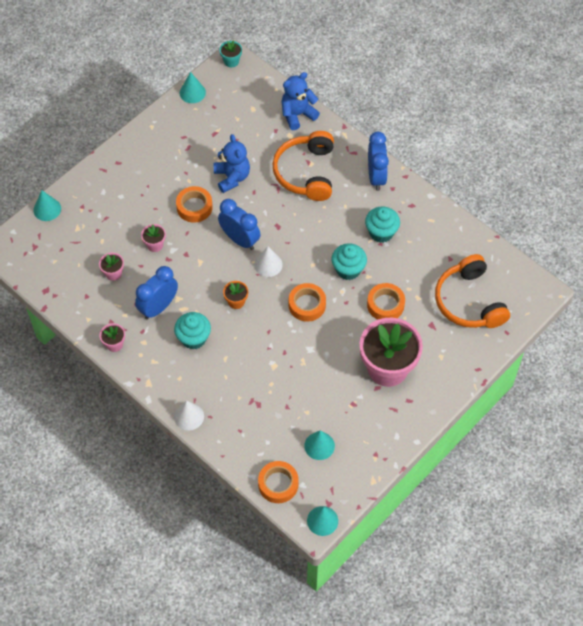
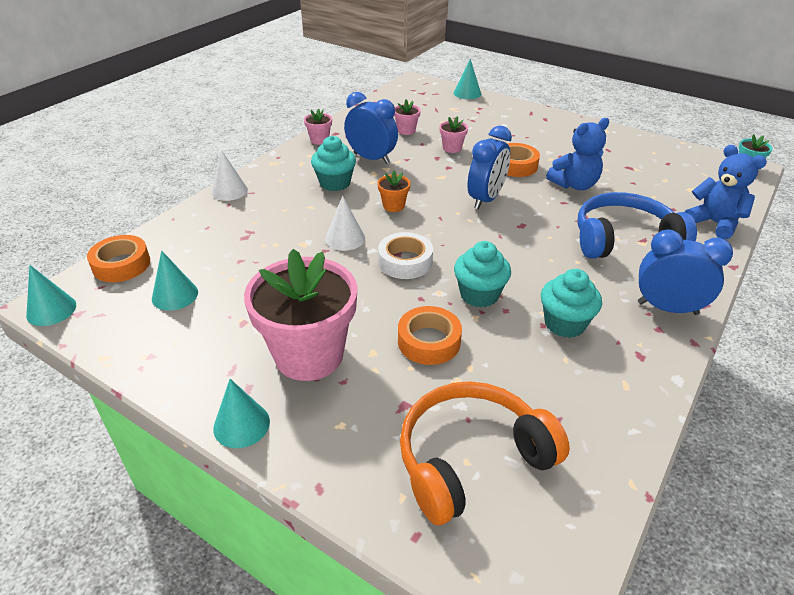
camera: 80 degrees right, 20 degrees down
(192, 92) = (674, 148): turquoise cone -> turquoise cone (241, 425)
(268, 264) = (458, 224): white cone -> white cone (345, 238)
(306, 172) = (624, 239): orange headphones -> blue headphones
(307, 305) = (405, 261): orange tape -> white tape
(376, 177) = (667, 308): blue clock -> blue clock turned 150 degrees counterclockwise

